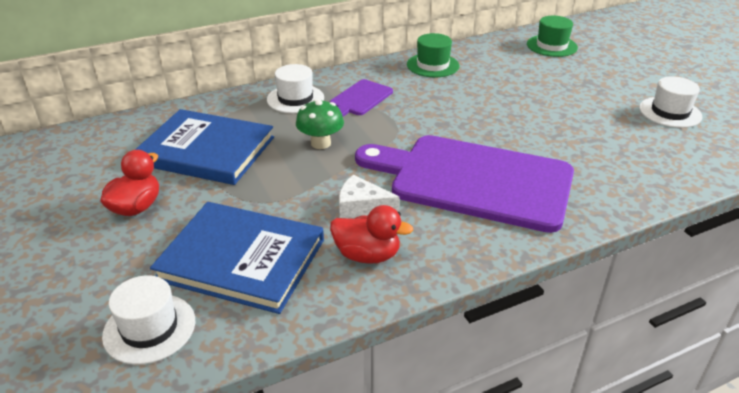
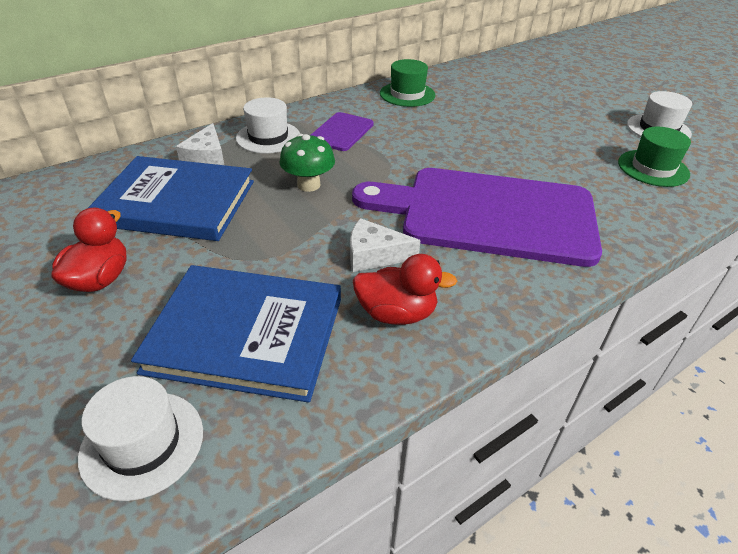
camera: 10 degrees left, 5 degrees up
(238, 113) = (206, 157): none -> white cheese
(551, 46) = (520, 70): green hat -> green hat (653, 168)

